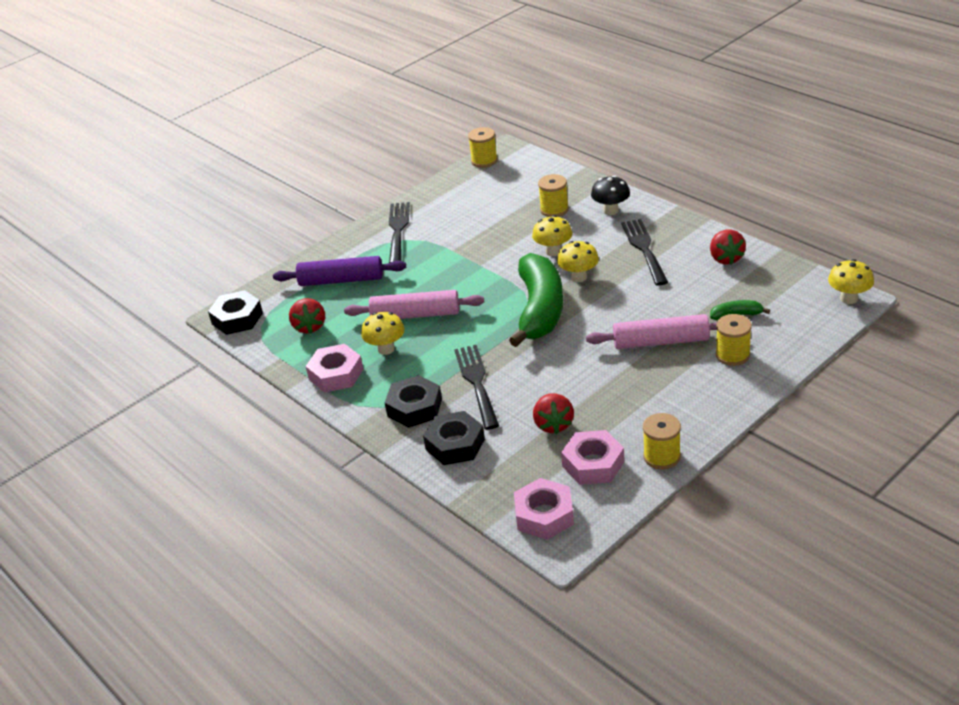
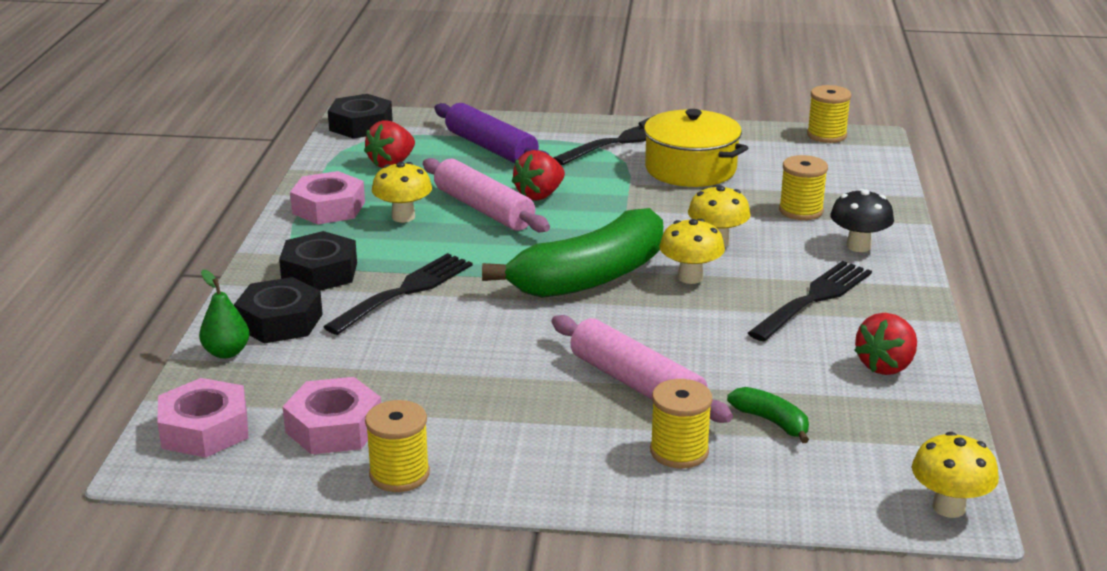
camera: 45 degrees right, 10 degrees down
(463, 222) = (690, 169): none -> yellow pot
(467, 478) = (226, 352): none -> green pear
(553, 424) = (382, 370): red strawberry -> red strawberry (539, 195)

